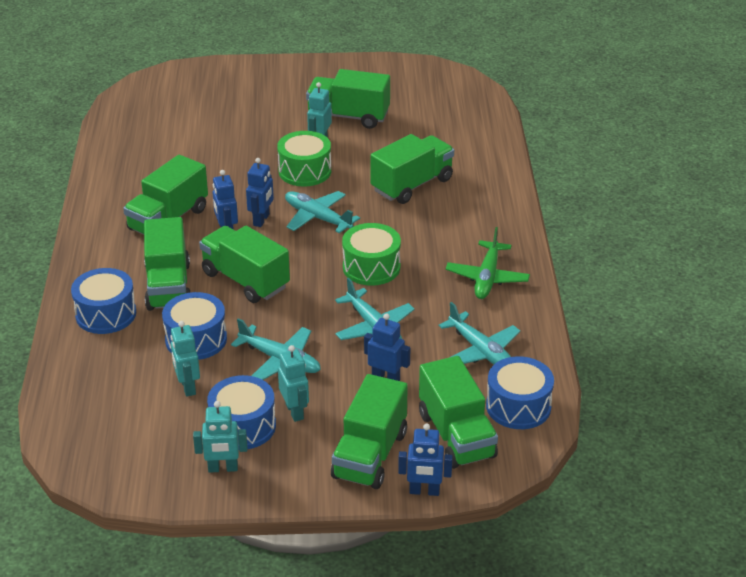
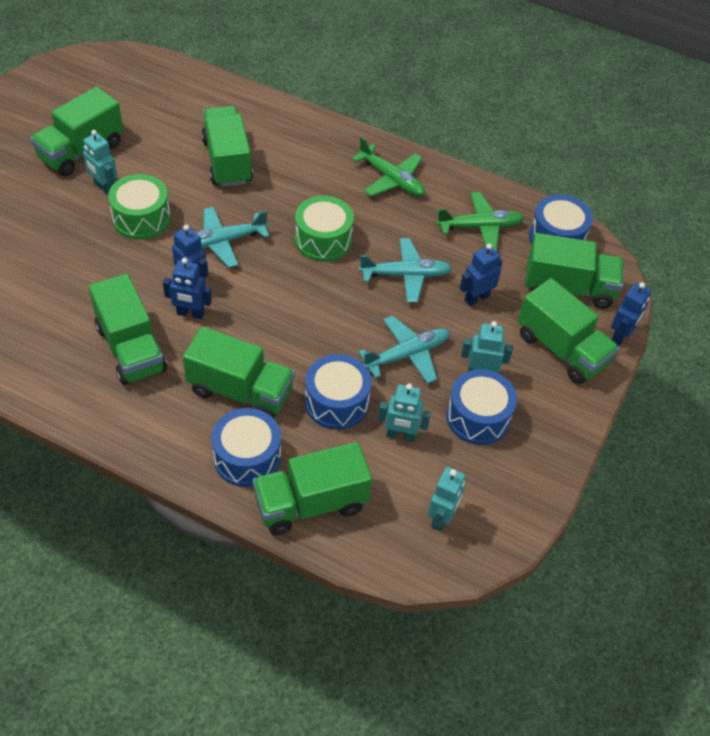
camera: 65 degrees left, 15 degrees up
(223, 468) = (524, 453): turquoise robot -> turquoise robot (442, 518)
(245, 280) = (276, 331): green truck -> green truck (311, 504)
(481, 351) = (479, 227): turquoise plane -> green plane

